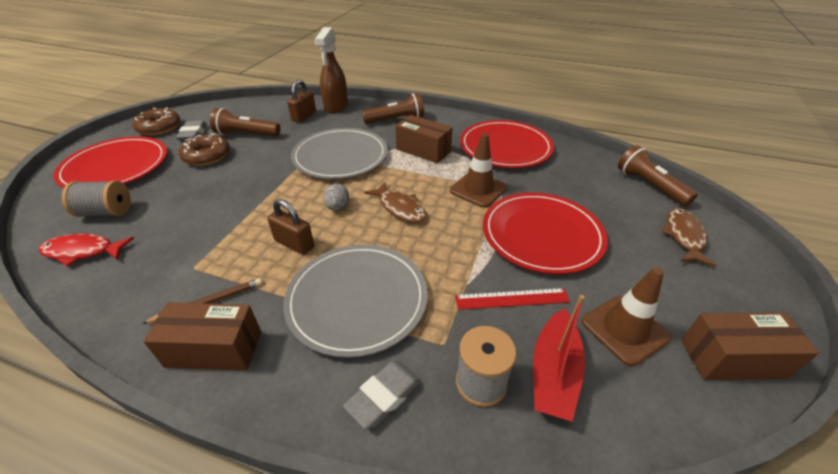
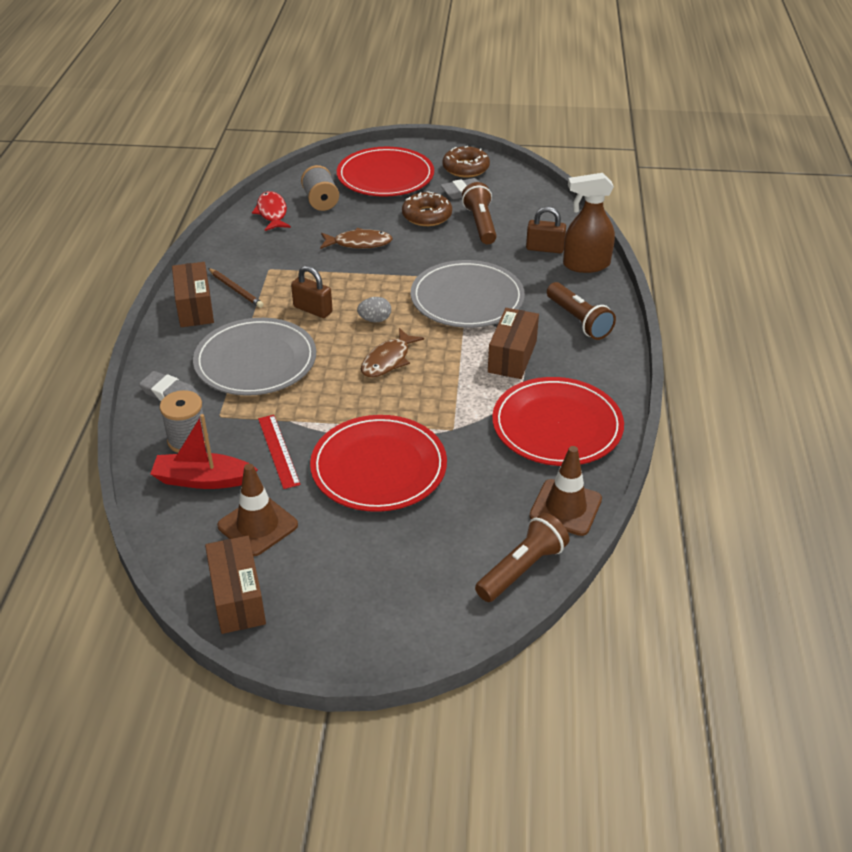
camera: 75 degrees right, 0 degrees up
(294, 244) = (313, 309): brown padlock -> brown padlock turned 75 degrees counterclockwise
(478, 189) = (446, 411): brown traffic cone -> brown traffic cone (565, 508)
(684, 236) = (416, 589): brown fish -> brown fish (359, 243)

